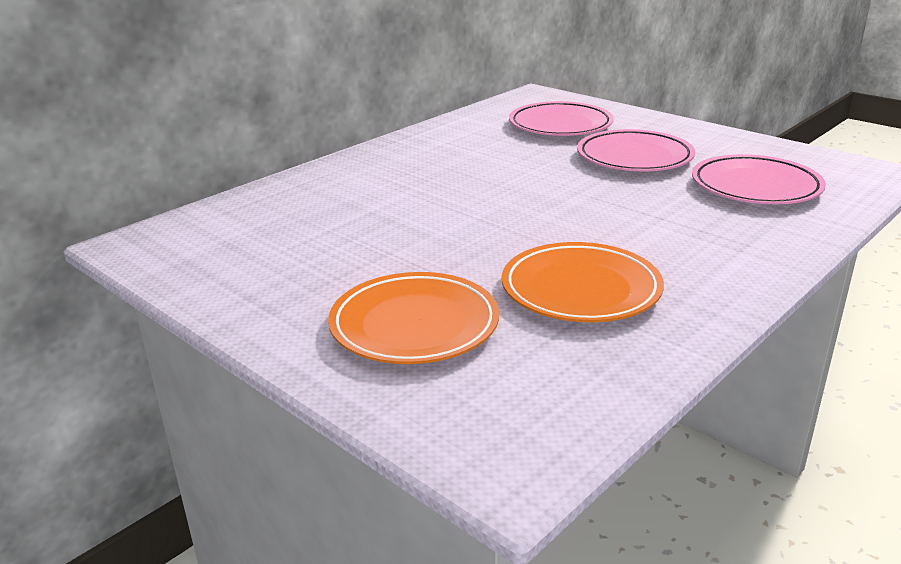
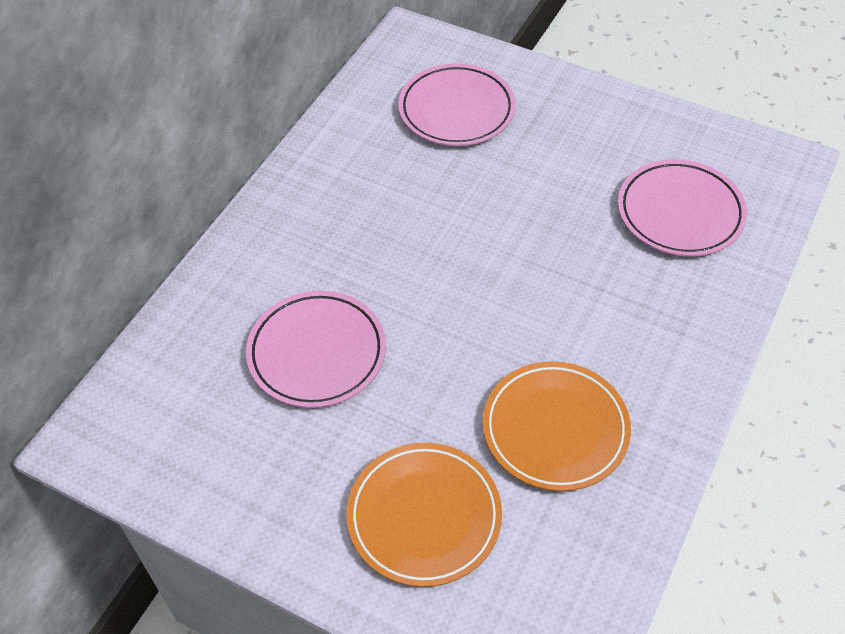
camera: 15 degrees left, 25 degrees up
(634, 157) = (551, 171): pink plate -> pink plate (317, 353)

